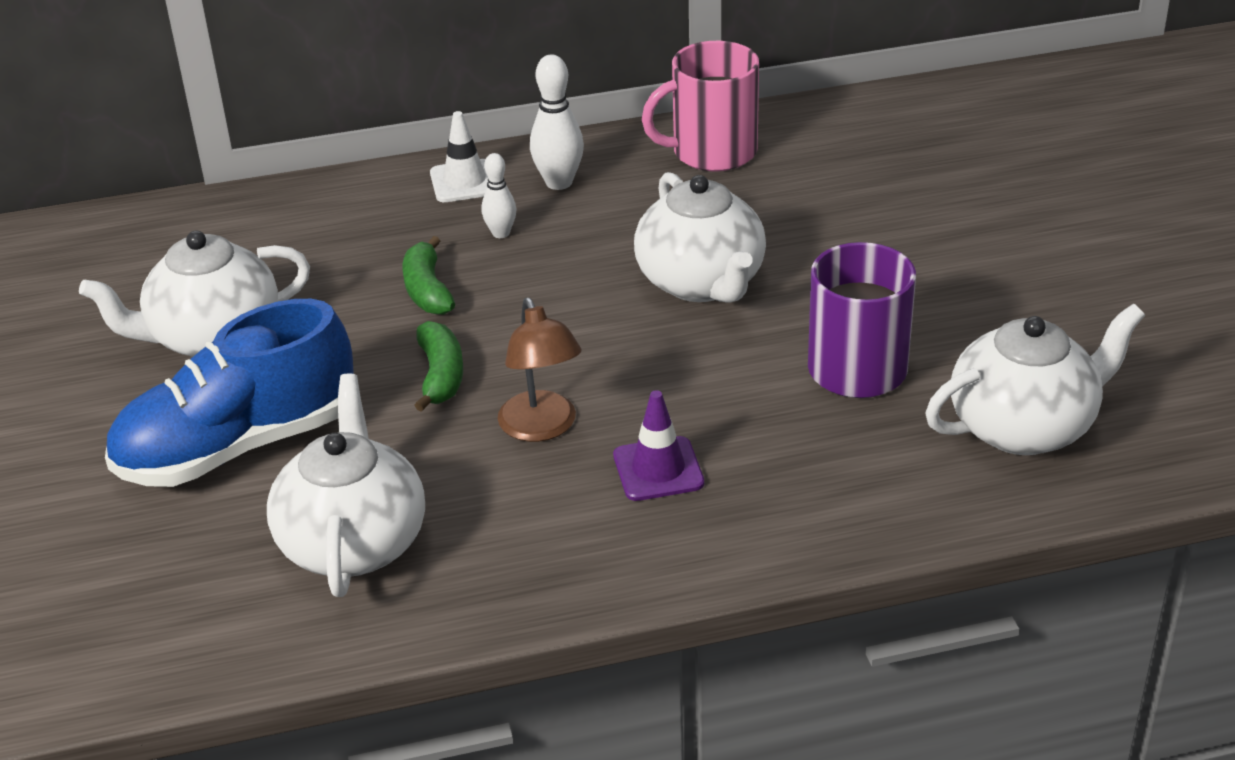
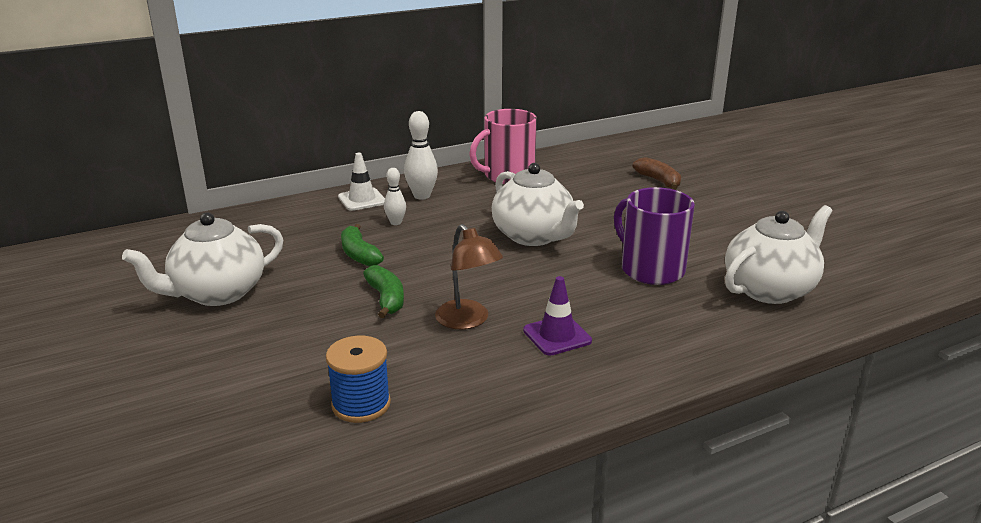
camera: 15 degrees left, 10 degrees down
(238, 447) = (254, 354): blue shoe -> none
(353, 543) = (361, 404): white teapot -> blue spool
(960, 186) = (658, 181): none -> brown banana

